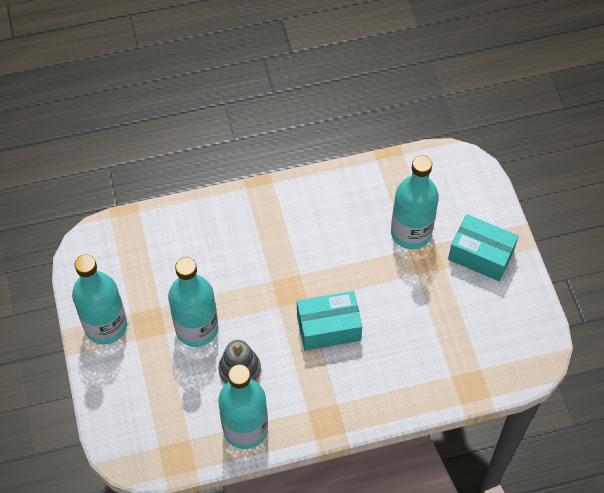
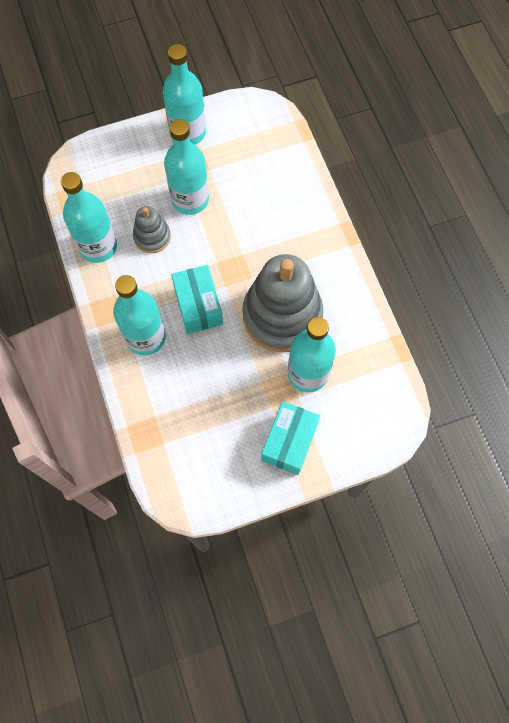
camera: 85 degrees right, 10 degrees up
(346, 250) = (282, 316): none -> grey stacking toy
(362, 382) = (145, 337): none -> turquoise bottle

